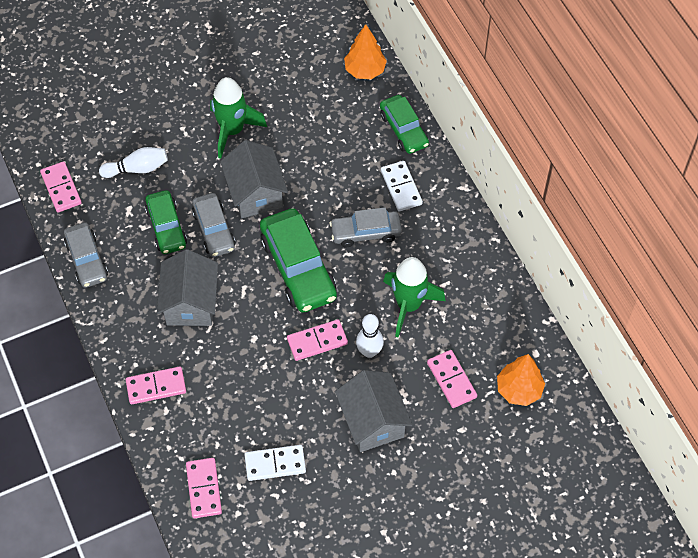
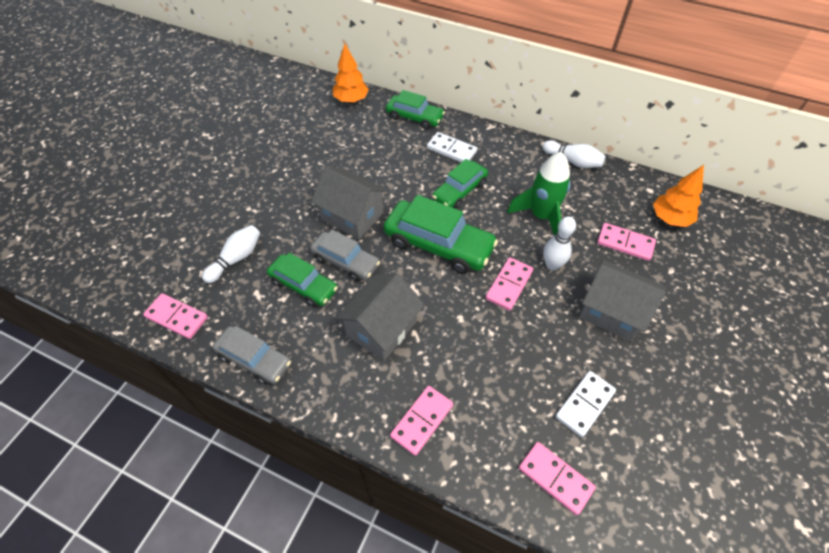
camera: 40 degrees left, 5 degrees down
(190, 303) = (382, 328): grey house -> grey house turned 75 degrees clockwise
(232, 131) = (291, 187): green rocket -> none
(365, 232) = (459, 191): grey car -> green car
(498, 276) = (573, 161): none -> white bowling pin

